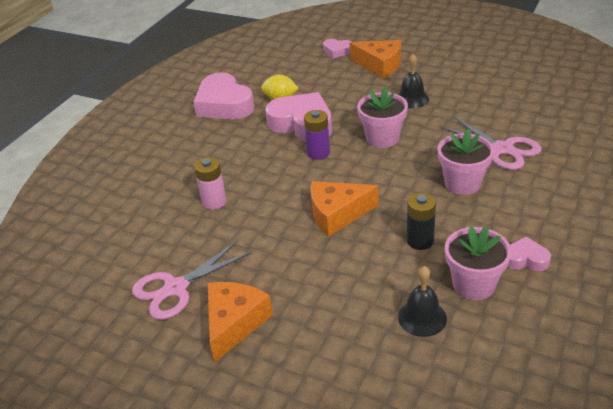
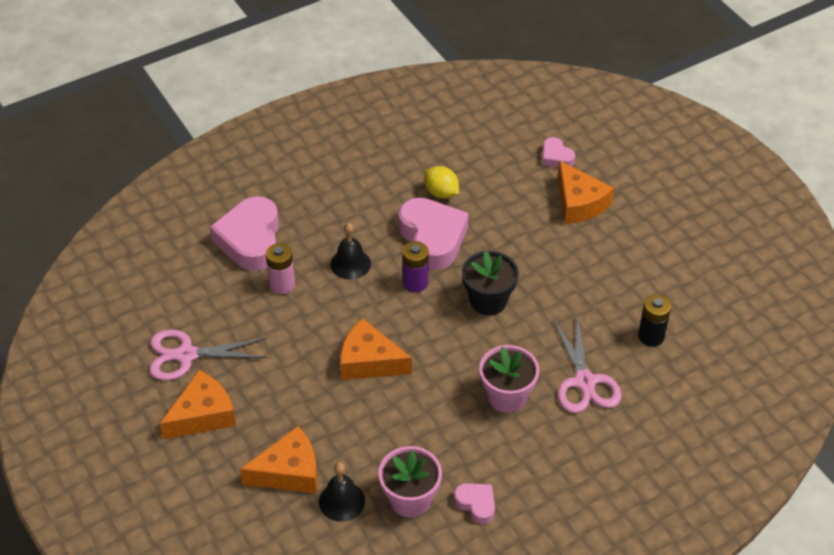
camera: 30 degrees right, 10 degrees up
(224, 104) = (384, 169): pink heart -> pink heart (250, 240)
(355, 322) = (289, 472): none -> orange cheese
(382, 138) = (488, 301): pink flower pot -> black flower pot
(412, 99) = (564, 268): black bell -> black bell (350, 264)
(420, 241) = (410, 431): black battery -> black battery (651, 336)

